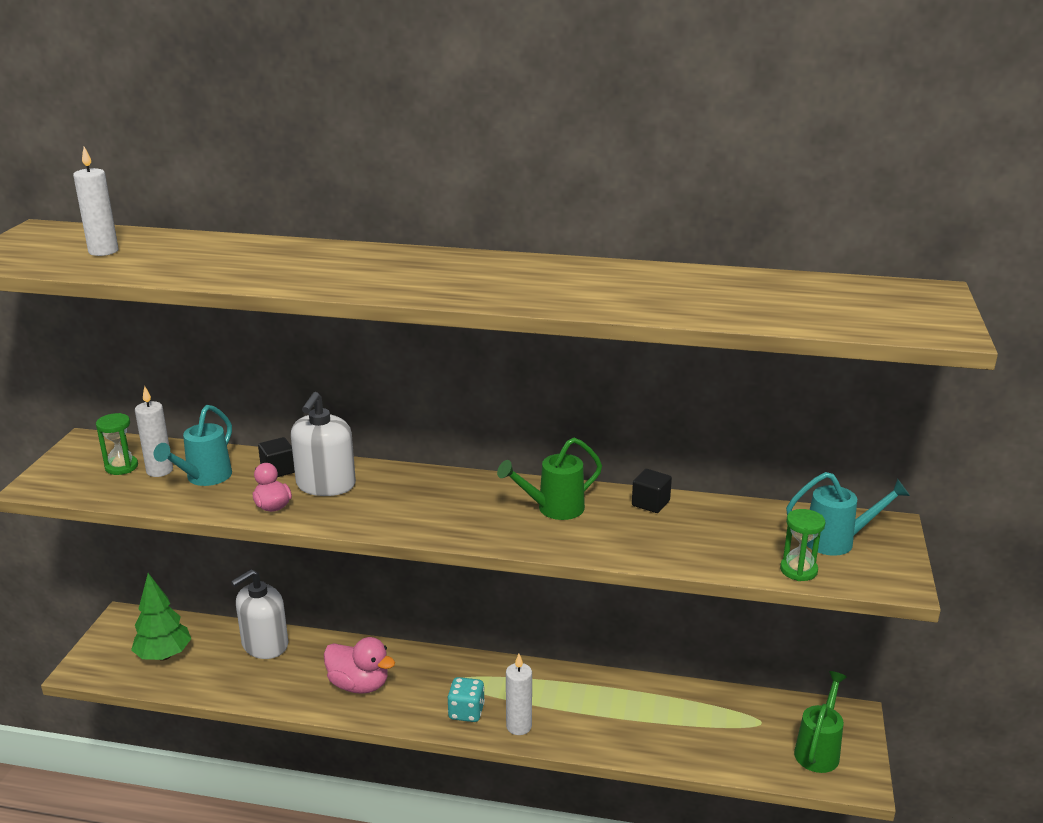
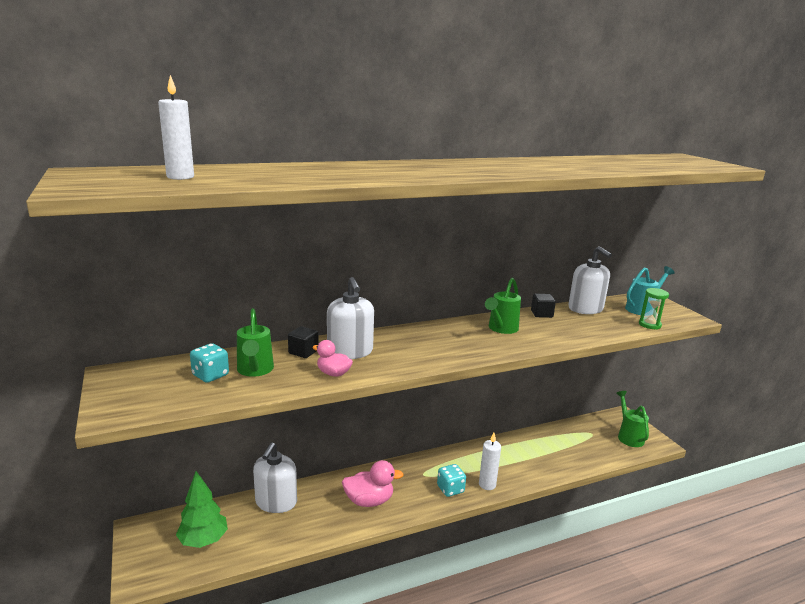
camera: 35 degrees left, 5 degrees down
(121, 467) = (173, 381): green hourglass -> none
(159, 471) = (210, 375): white candle -> turquoise dice
(204, 478) = (255, 370): turquoise watering can -> green watering can
(736, 514) = (585, 309): none -> white soap dispenser

